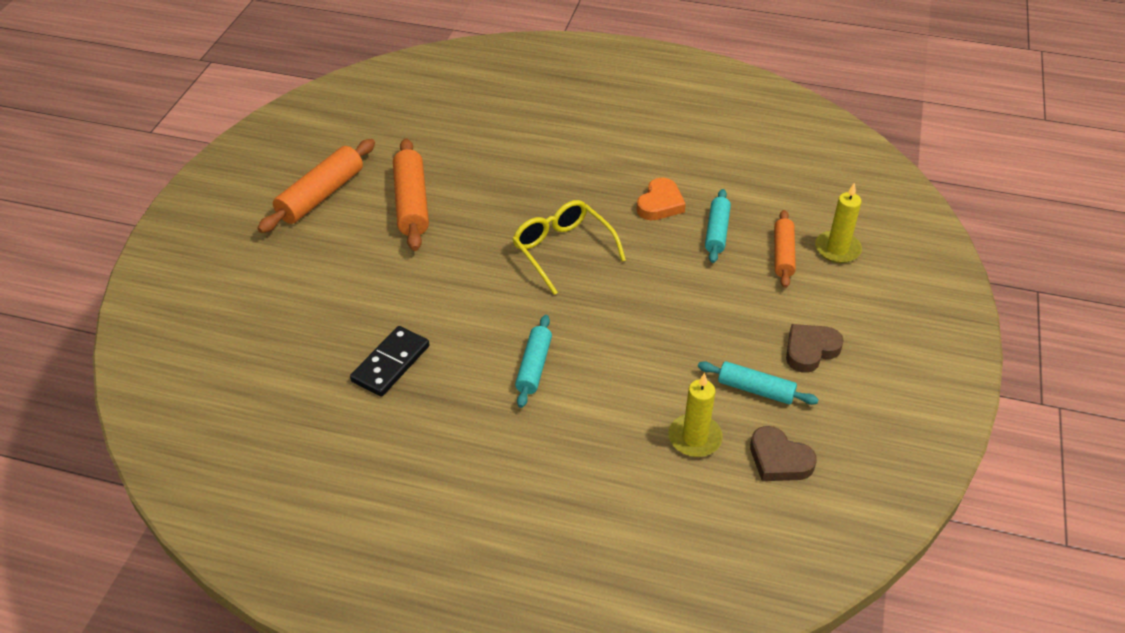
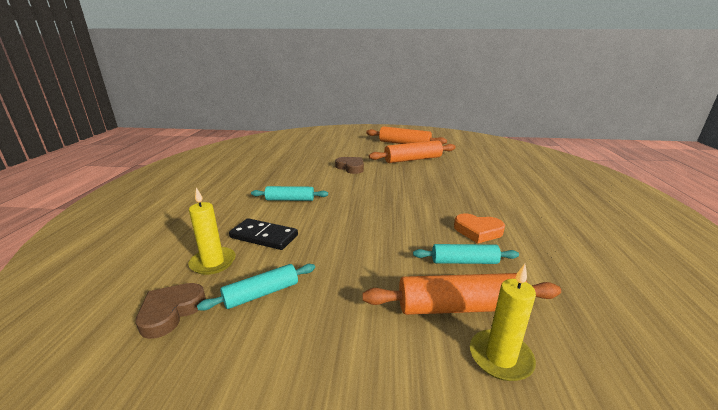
camera: 80 degrees right, 20 degrees down
(390, 363) = (292, 167): black domino -> black domino (264, 236)
(562, 250) = (399, 199): yellow glasses -> none
(755, 389) = (261, 294): turquoise rolling pin -> turquoise rolling pin turned 45 degrees clockwise
(783, 254) = (459, 307): orange rolling pin -> orange rolling pin, size x1.58
(810, 350) = (316, 333): brown heart -> brown heart (351, 167)

